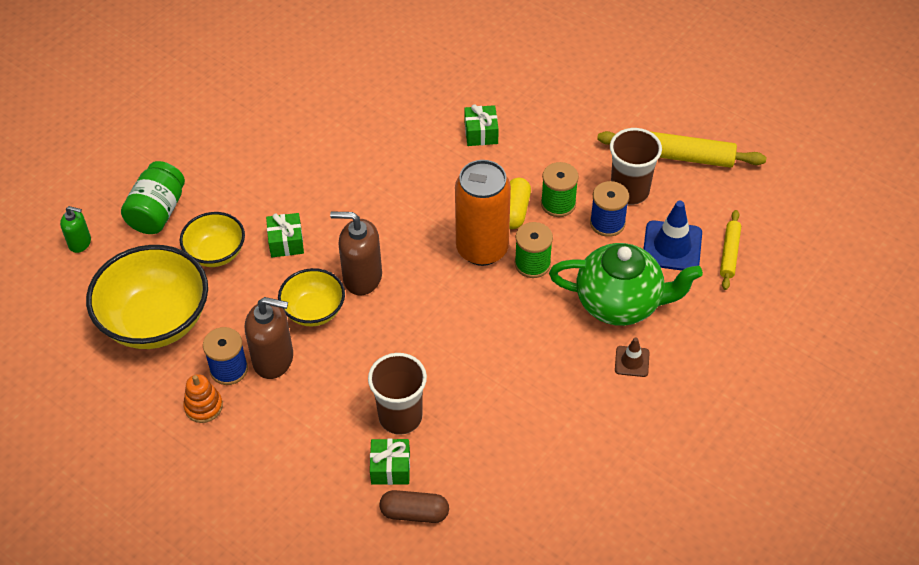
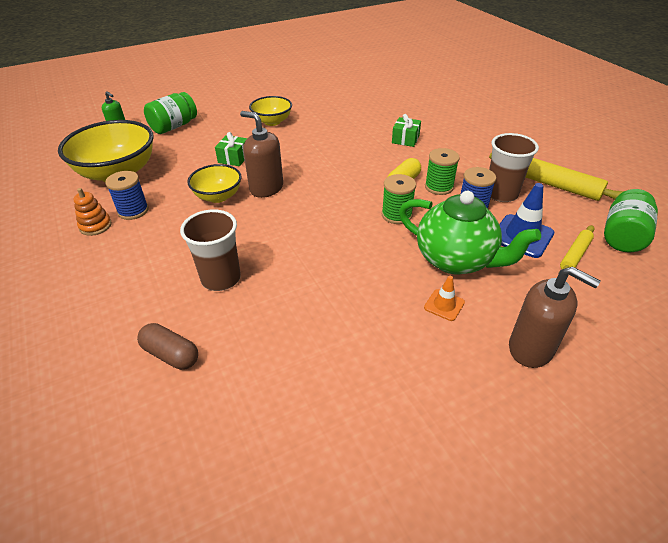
camera: 25 degrees right, 10 degrees down
(216, 253) = (187, 152): yellow bowl -> yellow bowl (272, 121)
(273, 359) = (166, 214): brown soap dispenser -> brown soap dispenser (531, 348)
(390, 468) = (182, 312): green gift -> none
(482, 249) = (363, 196): orange can -> none
(632, 361) = (444, 305): brown traffic cone -> orange traffic cone
(767, 210) = (622, 236): none -> green jar

